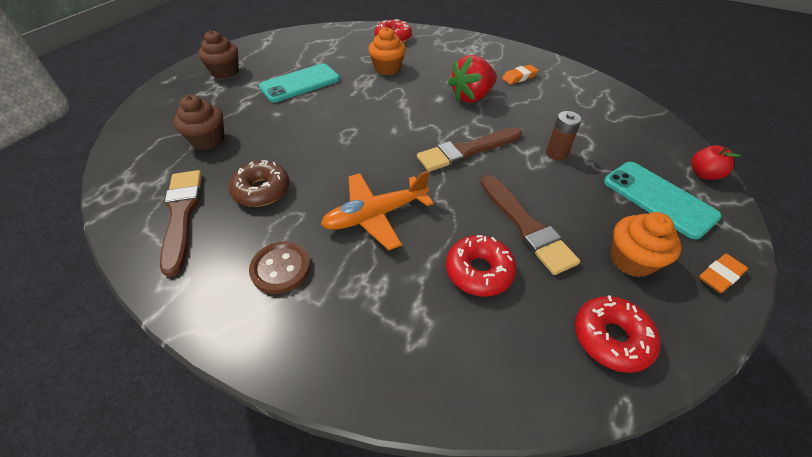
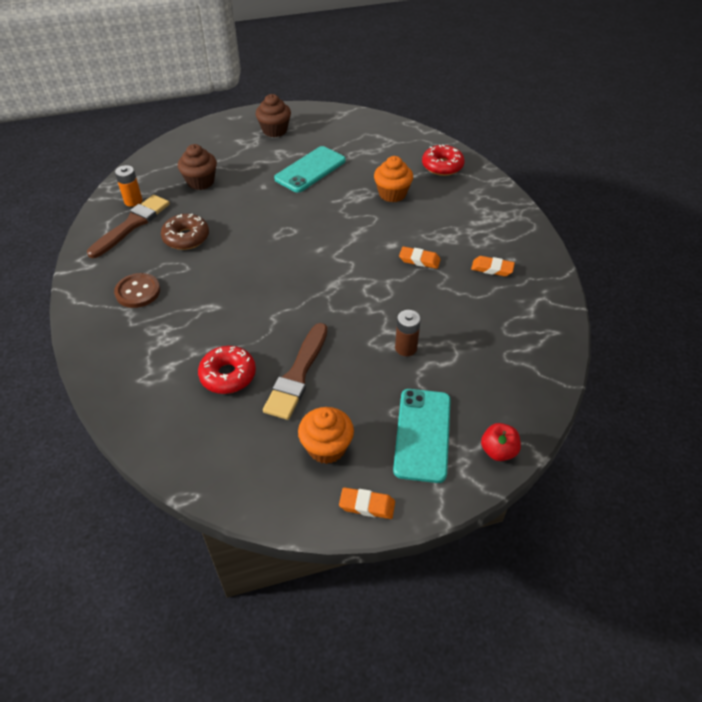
camera: 45 degrees right, 0 degrees up
(152, 194) = (133, 201): none -> orange battery
(300, 83) = (310, 170): turquoise phone -> turquoise phone turned 60 degrees counterclockwise
(375, 215) = (222, 299): orange plane -> none
(466, 151) = (343, 299): brown brush -> none
(472, 97) = (419, 260): red strawberry -> orange eraser
(611, 338) = (238, 467): red donut -> none

